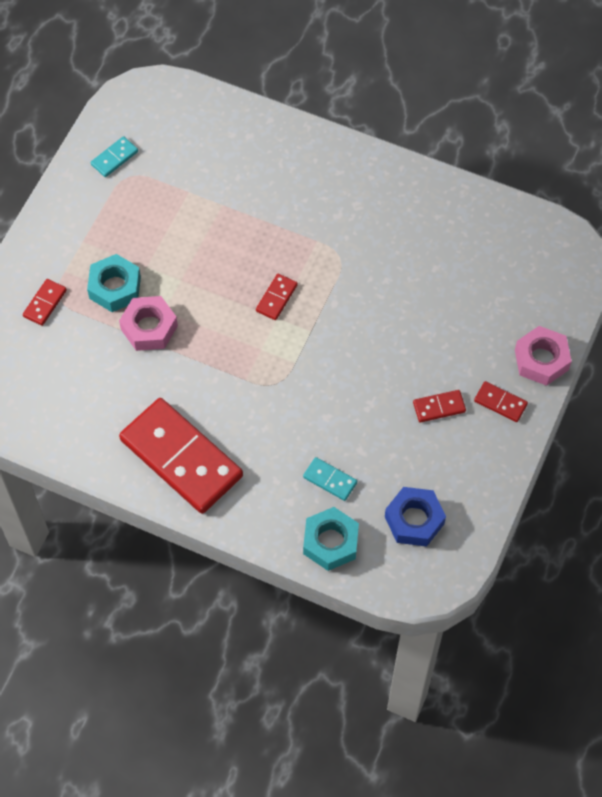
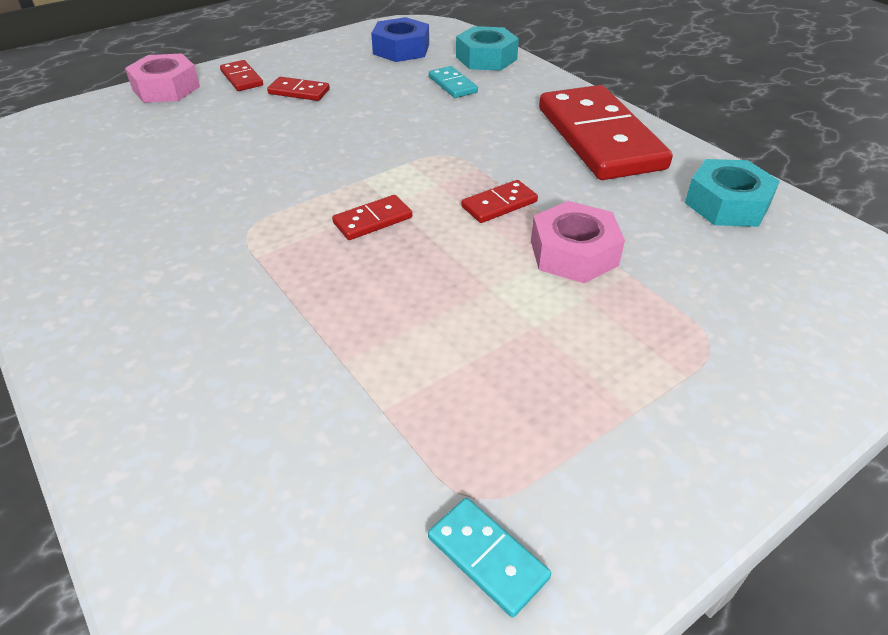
camera: 150 degrees left, 20 degrees down
(45, 303) = (738, 343): red domino -> red domino (499, 204)
(114, 158) = (487, 558): turquoise domino -> turquoise domino turned 60 degrees clockwise
(115, 287) = (603, 318): turquoise nut -> turquoise nut (727, 204)

